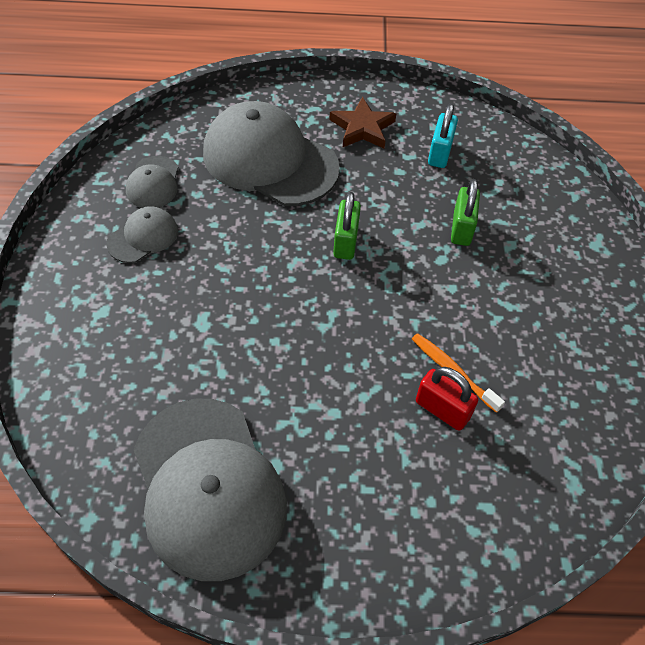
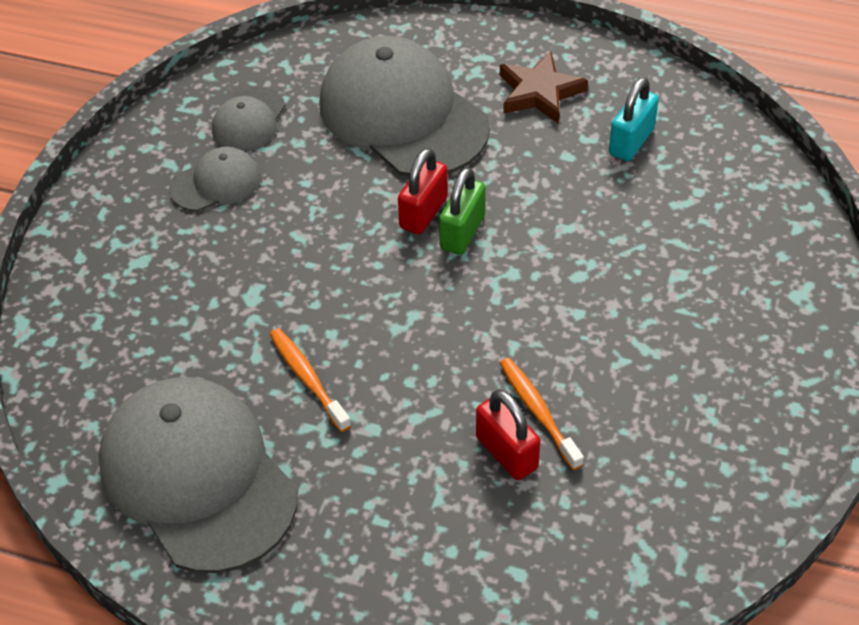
camera: 20 degrees right, 5 degrees down
(208, 487) = (198, 477): grey cap -> grey cap turned 150 degrees clockwise
(269, 382) = (307, 379): none -> orange toothbrush
(311, 232) = (423, 213): none -> red padlock
(461, 228) = (621, 242): green padlock -> none

